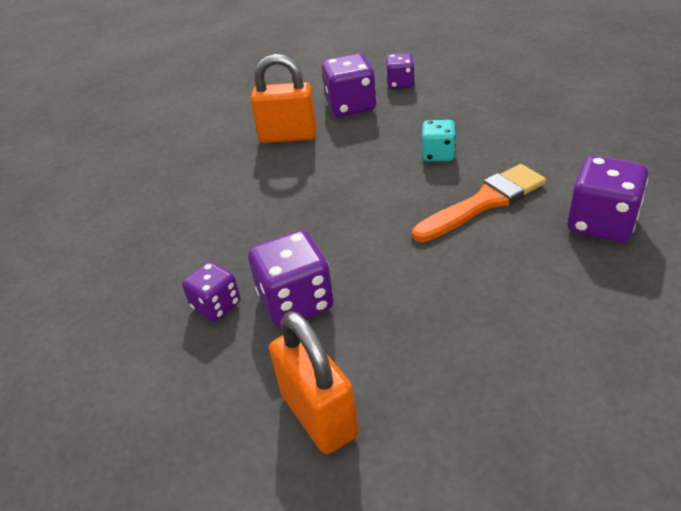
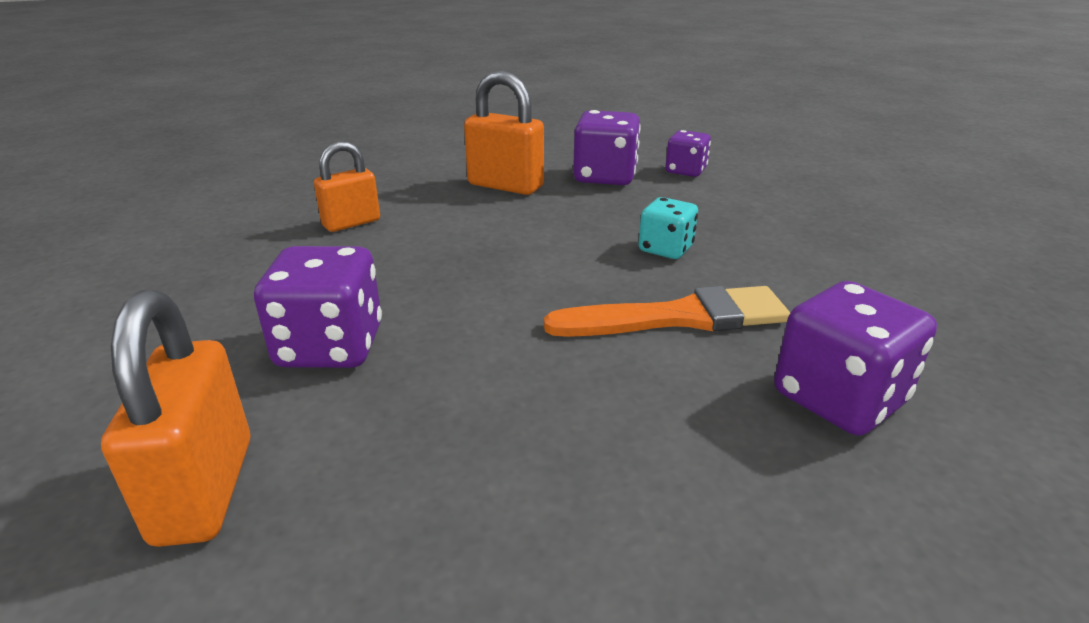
camera: 20 degrees right, 10 degrees down
(208, 205) = (351, 223): none -> orange padlock
(216, 305) = (244, 319): purple dice -> none

